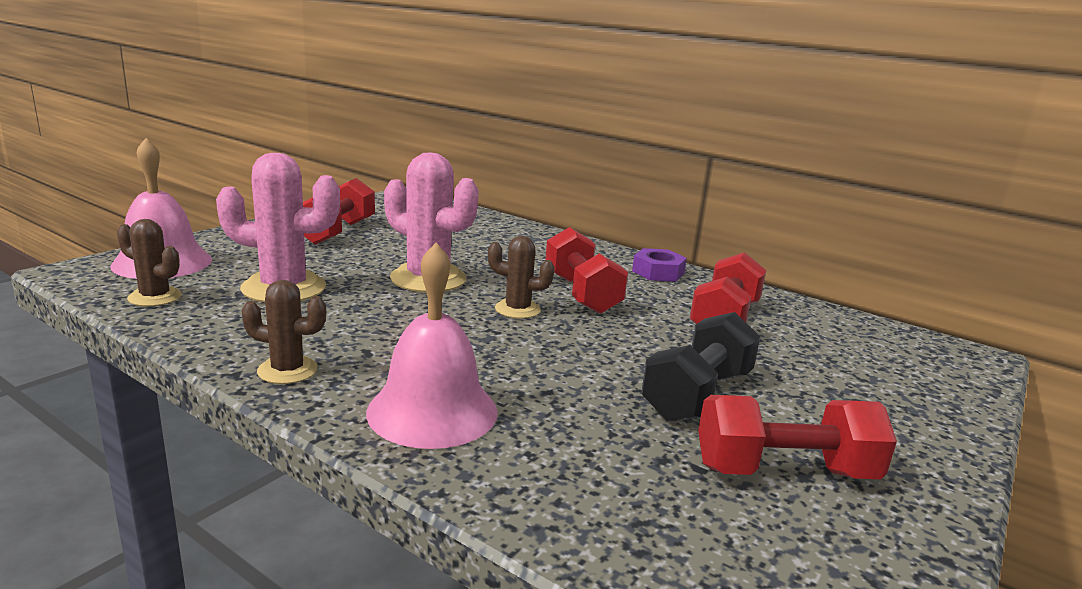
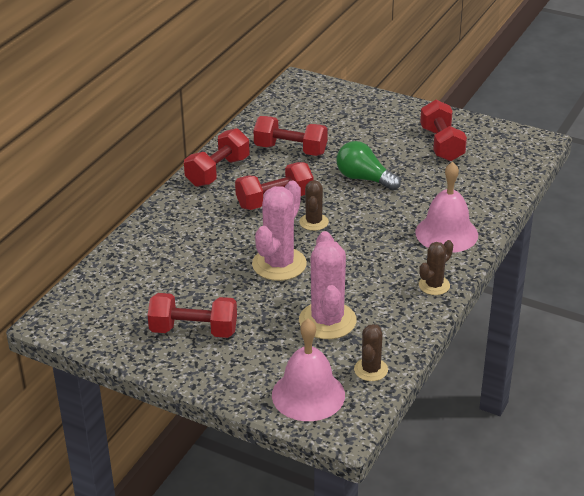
camera: 95 degrees left, 15 degrees up
(287, 370) = (434, 285): brown cactus -> brown cactus turned 45 degrees clockwise
(637, 362) = (364, 179): none -> green light bulb
(658, 272) = (218, 172): purple nut -> red dumbbell
(697, 395) = (389, 162): black dumbbell -> none

